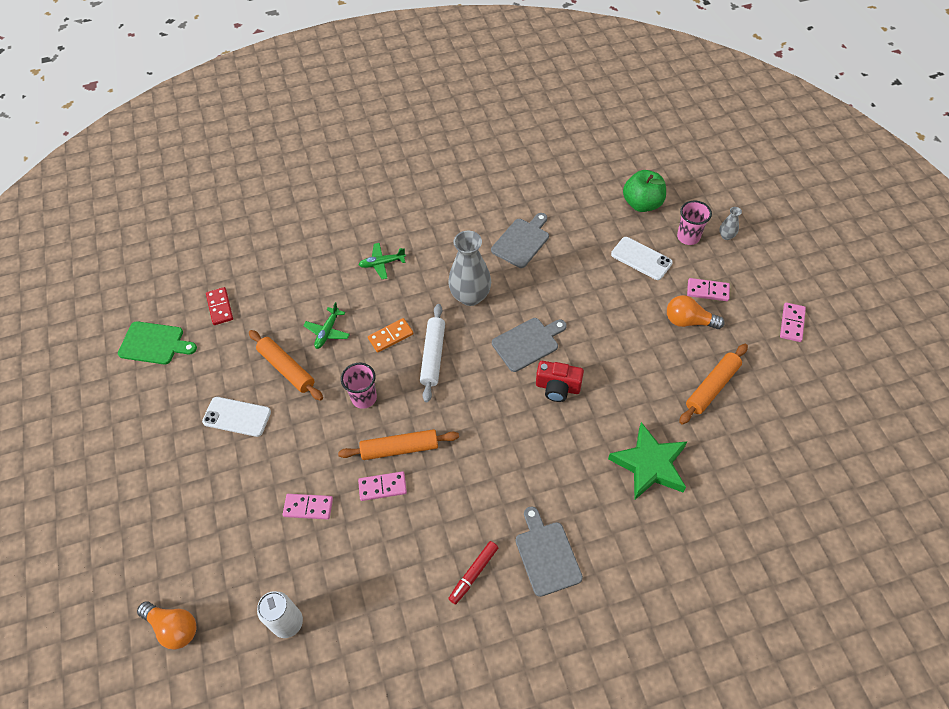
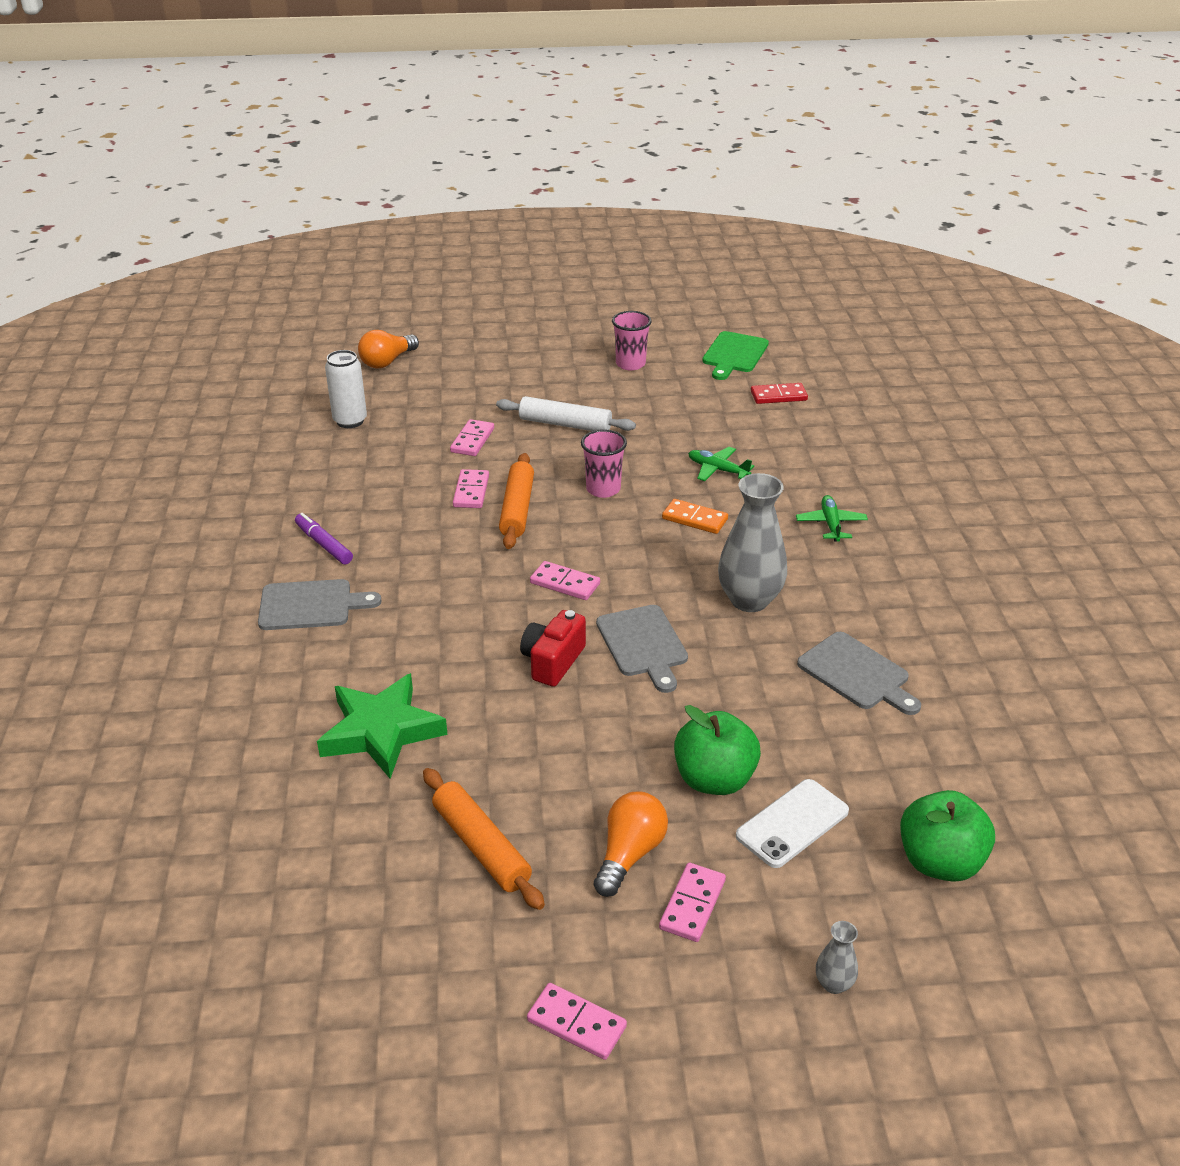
camera: 100 degrees right, 20 degrees down
(237, 417) = (612, 402): white phone -> none
(287, 368) = (668, 437): orange rolling pin -> none
(391, 336) = (694, 519): orange domino -> orange domino turned 45 degrees counterclockwise
(433, 356) = (650, 551): white rolling pin -> white rolling pin (565, 424)
(474, 573) = (324, 545): red marker -> purple marker
(479, 398) = (565, 583): none -> pink domino
(624, 293) = (714, 779): none -> green apple
(688, 237) = (839, 914): pink cup -> pink cup (630, 364)

